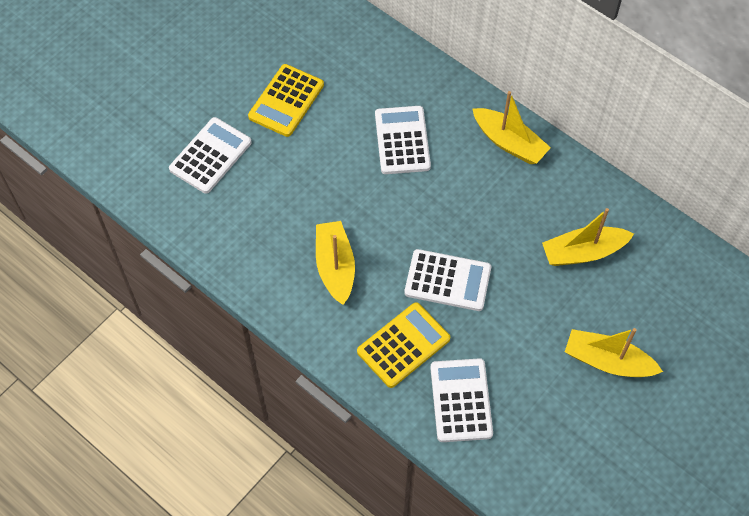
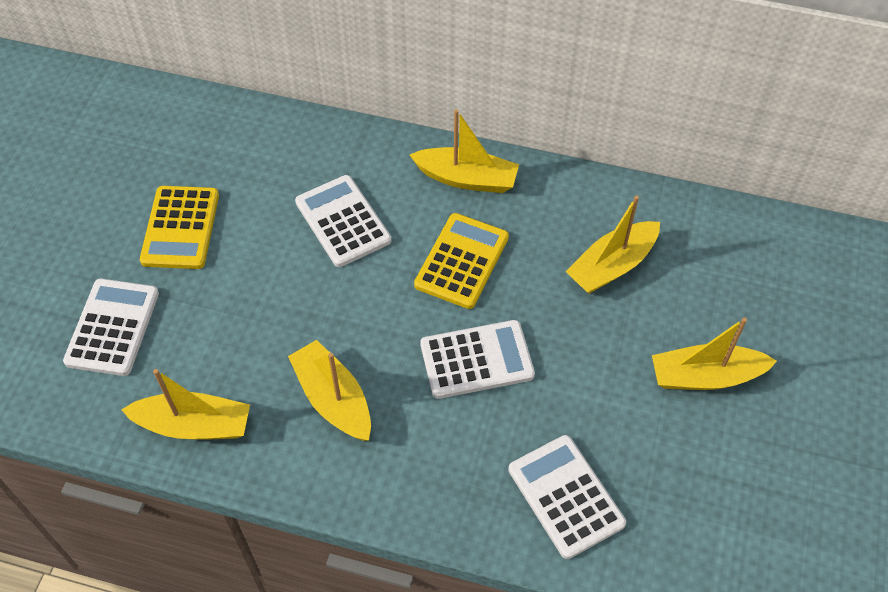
camera: 25 degrees left, 5 degrees down
(235, 246) = (194, 425): none -> yellow boat
(403, 345) = (463, 459): yellow calculator -> yellow calculator (461, 261)

